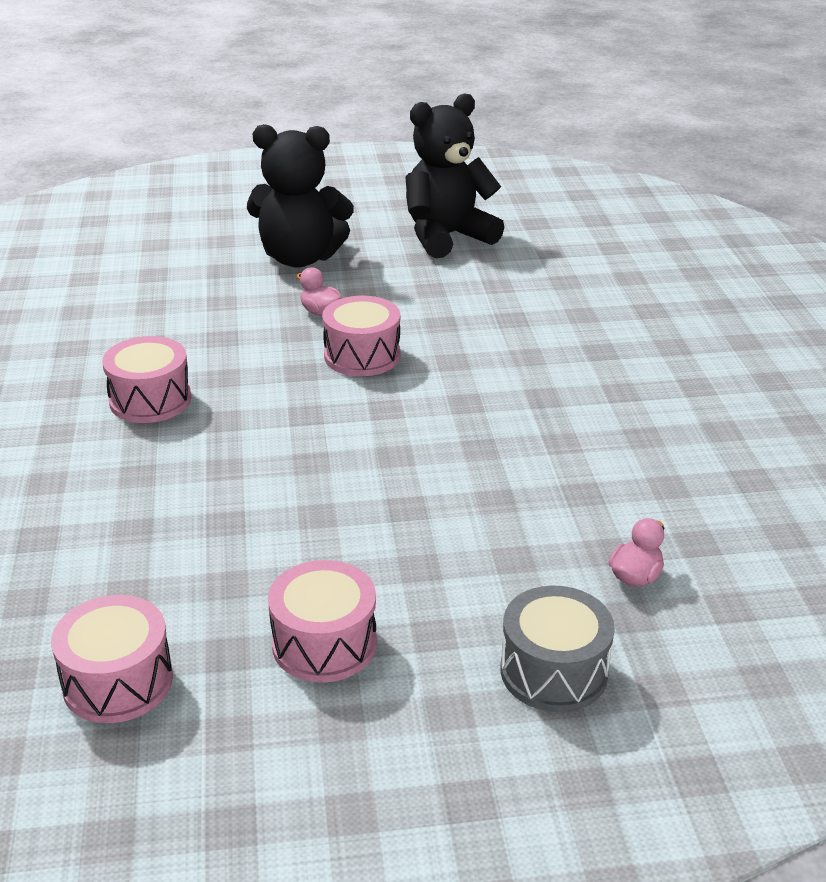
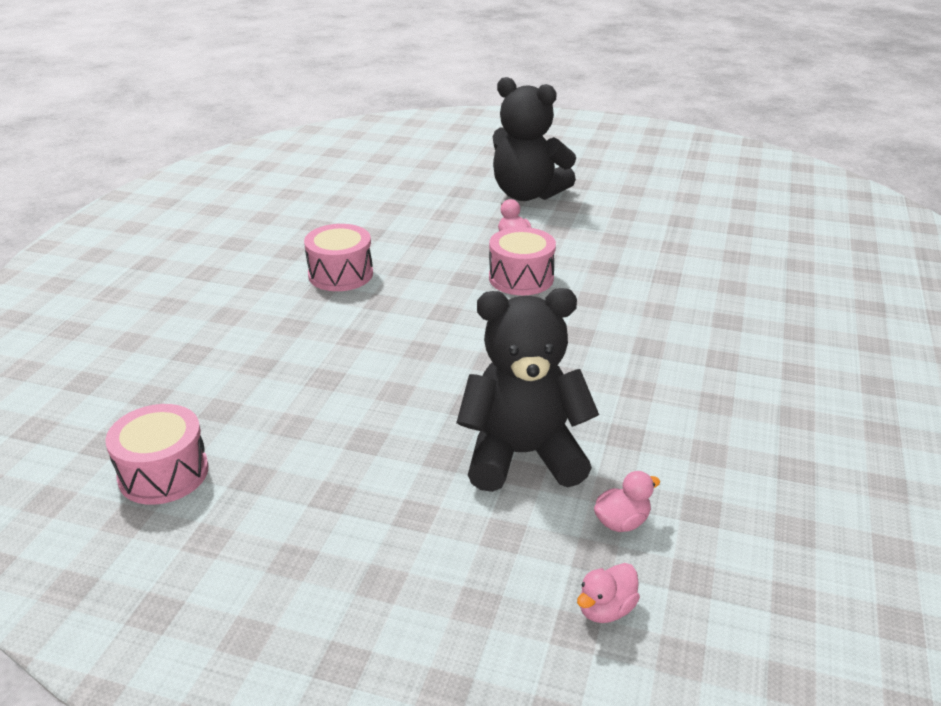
camera: 25 degrees right, 0 degrees up
(324, 643) = (326, 494): pink drum -> none
(447, 237) = (658, 201): black teddy bear -> black teddy bear (523, 455)
(554, 671) = (490, 580): grey drum -> none
(676, 661) = (605, 609): none -> pink duck

